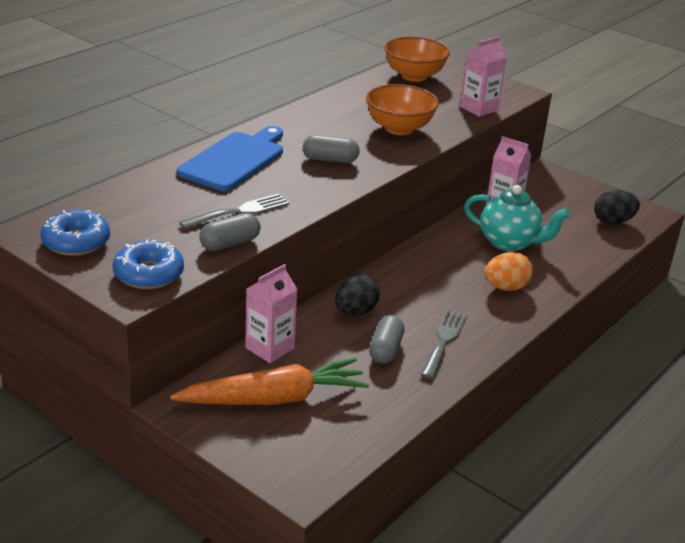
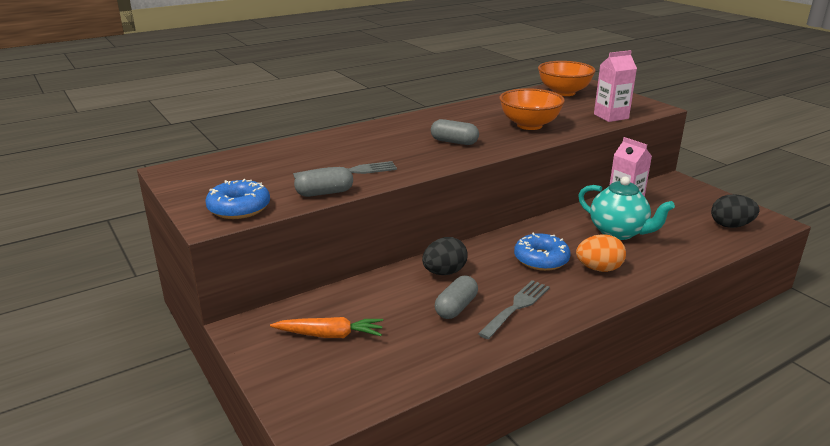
camera: 20 degrees right, 5 degrees down
(76, 242) = (201, 180): blue donut -> blue donut (541, 259)
(234, 160) = (373, 136): blue cutting board -> none
(270, 348) = (351, 292): pink carton -> none
(274, 398) = (330, 335): orange carrot -> orange carrot, size x0.61

